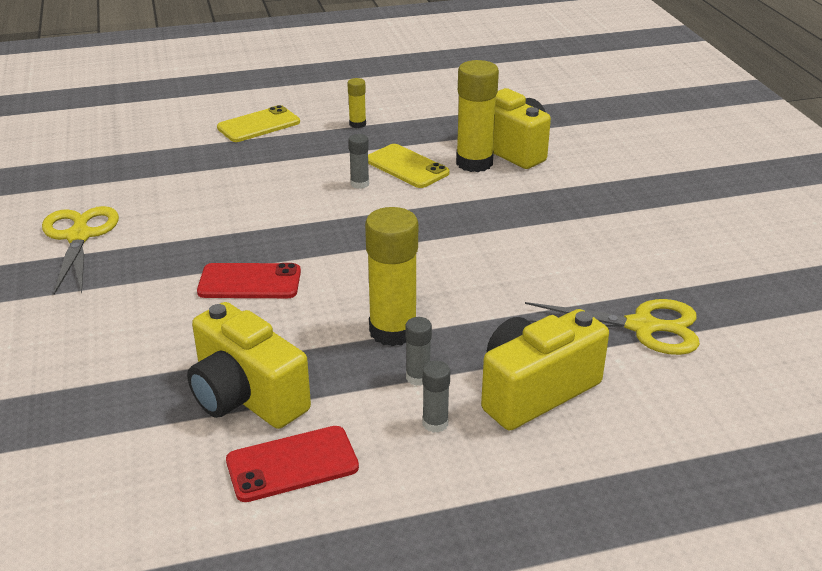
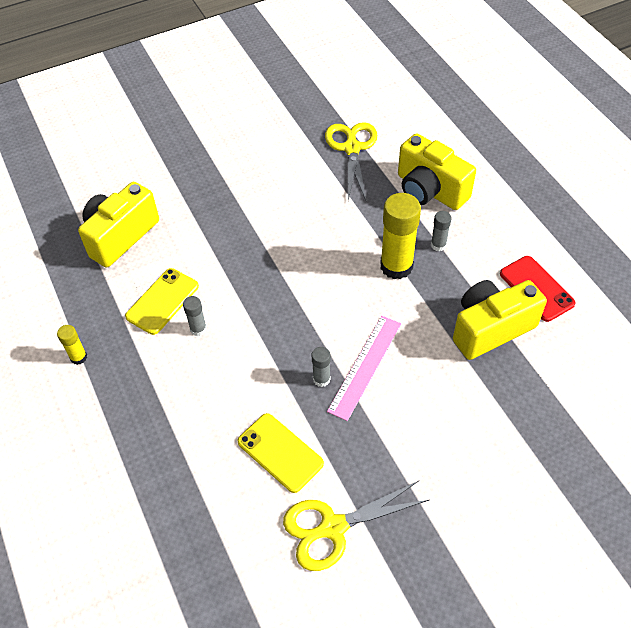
camera: 100 degrees left, 20 degrees up
(246, 397) = (490, 328): yellow camera -> yellow camera turned 150 degrees counterclockwise
(249, 282) = (365, 366): red phone -> pink ruler
(258, 125) = (85, 446): yellow phone -> yellow phone (280, 452)
(435, 423) = (475, 230): grey glue stick -> grey glue stick (321, 379)
(474, 163) = (150, 256): yellow glue stick -> none

